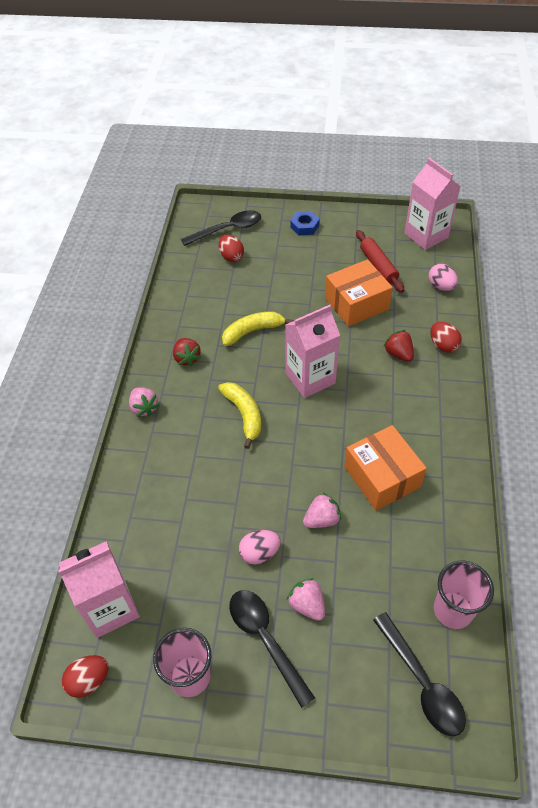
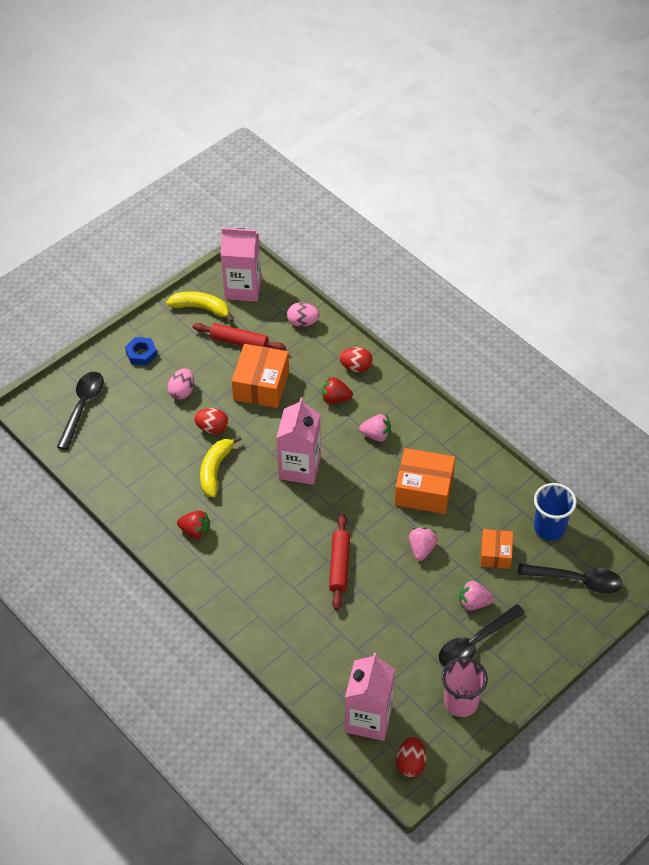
camera: 50 degrees left, 0 degrees up
(144, 408) = (215, 591): pink strawberry -> pink strawberry (376, 435)
(231, 257) = (118, 427): red egg -> red egg (212, 428)
(244, 415) = (289, 532): yellow banana -> yellow banana (201, 308)
(246, 471) = (339, 565): none -> red rolling pin
(259, 553) = (412, 603): pink egg -> pink egg (182, 391)
(265, 639) = (475, 643): black spoon -> black spoon turned 45 degrees counterclockwise
(376, 584) = (495, 554): none -> orange box
(453, 610) = (549, 528): pink cup -> blue cup

